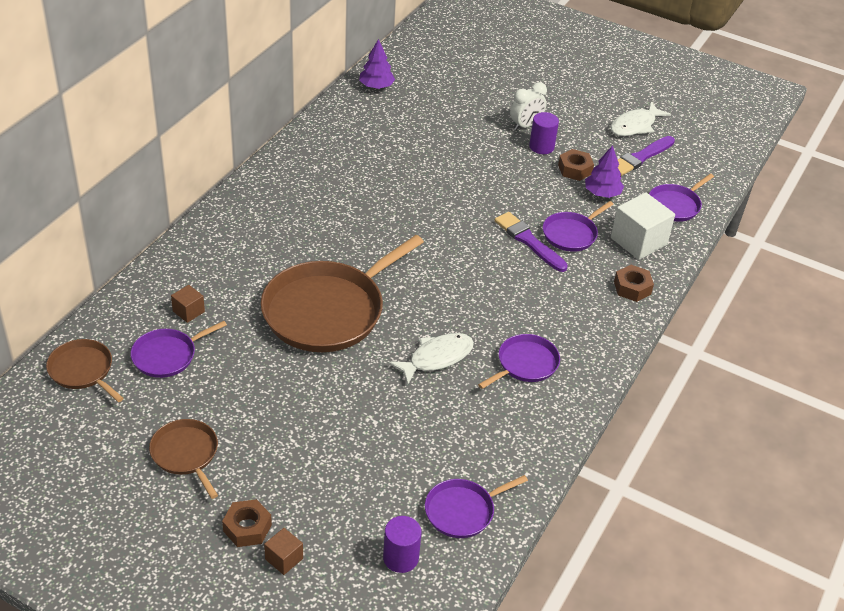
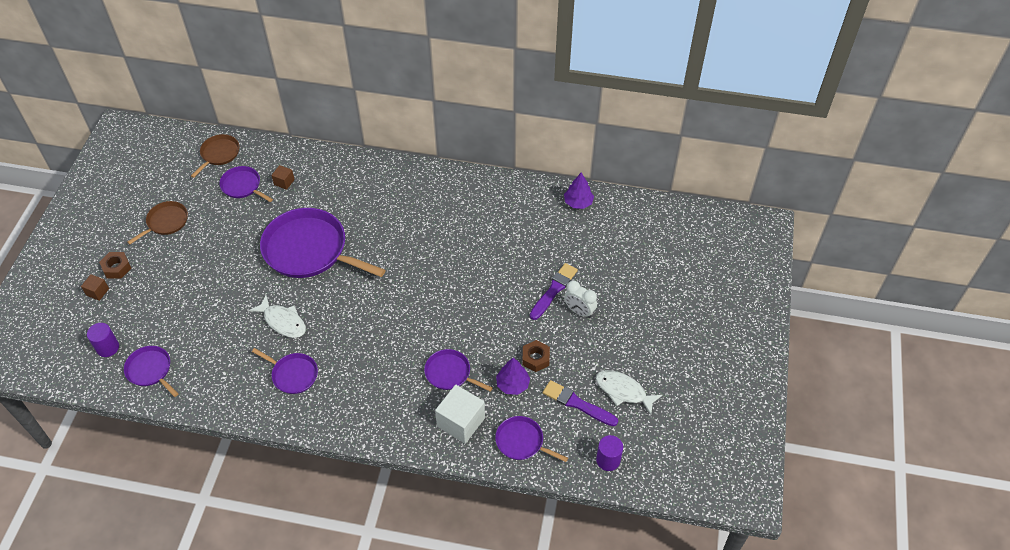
camera: 75 degrees right, 10 degrees up
(328, 310) = (309, 250): brown pan -> purple pan
(529, 241) = (429, 347): purple brush -> purple brush (554, 290)
(541, 147) = (555, 329): purple cylinder -> purple cylinder (608, 460)
(632, 288) = (401, 428): brown nut -> none

